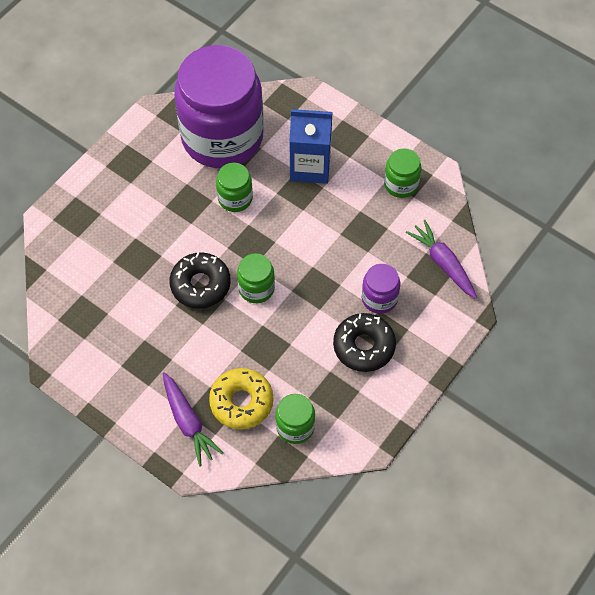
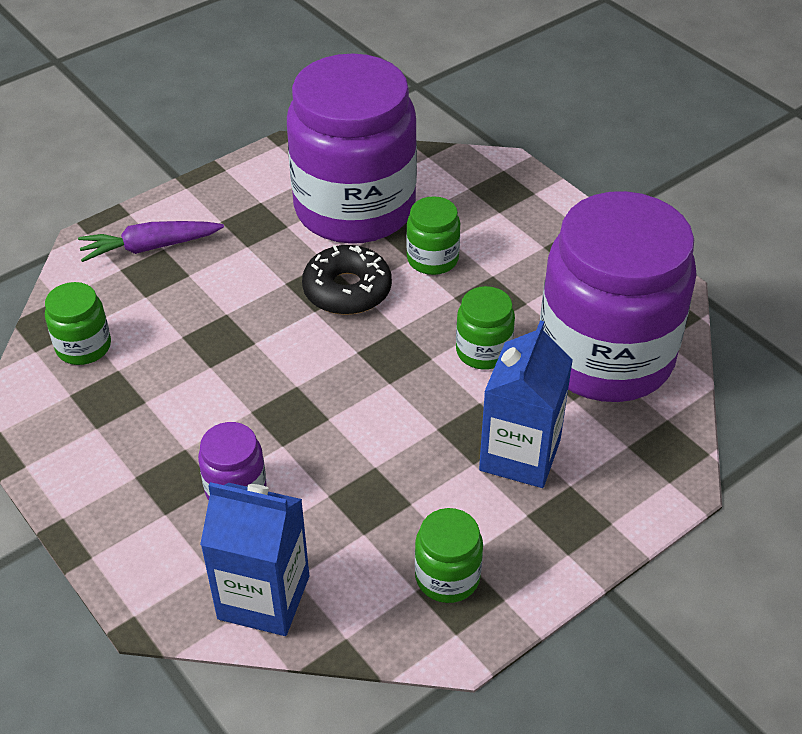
camera: 105 degrees right, 15 degrees down
(115, 302) = (354, 208): none -> purple jar
(241, 402) = (149, 300): yellow donut -> none
(256, 288) = (317, 347): green jar -> green jar (432, 259)
(364, 346) = (163, 450): black donut -> none
(443, 263) = (263, 597): purple carrot -> blue carton

